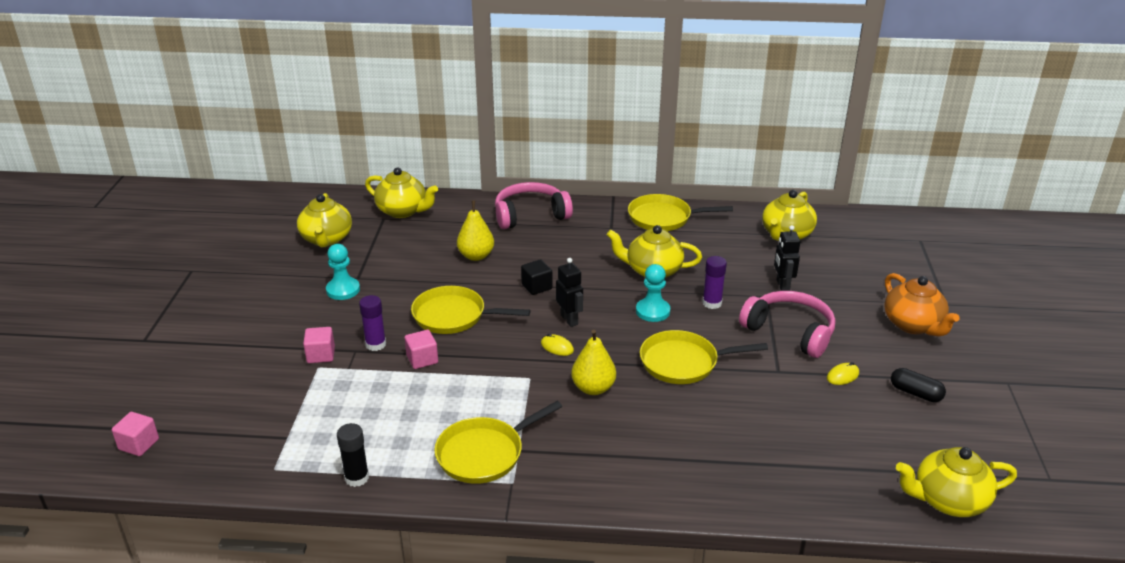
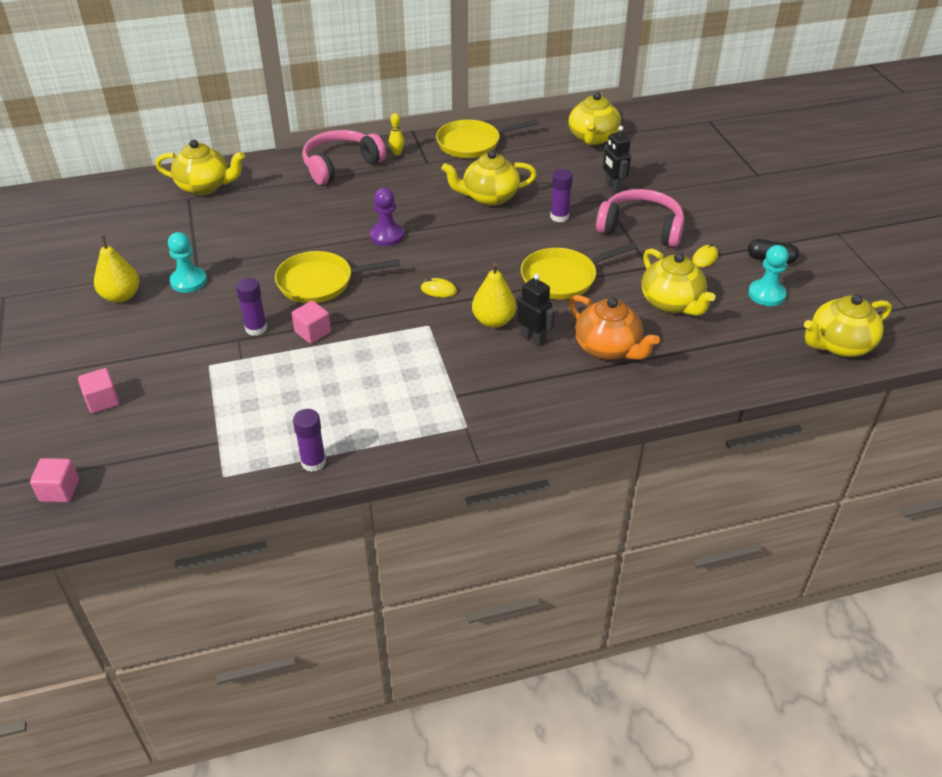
camera: 20 degrees left, 10 degrees up
(321, 355) = (204, 352): pink cube -> pink cube (102, 401)
(326, 239) = (138, 232): yellow teapot -> yellow teapot (672, 303)
(357, 478) = (313, 462): black glue stick -> purple glue stick
(476, 256) = (309, 217): yellow pear -> yellow pear (121, 296)
(484, 453) = (425, 407): yellow pan -> none
(537, 287) = (387, 236): black cube -> purple pawn
(569, 320) = (436, 261): black robot -> black robot (533, 338)
(587, 214) = (397, 153): none -> yellow bowling pin
(652, 311) = (509, 236): turquoise pawn -> turquoise pawn (766, 294)
(913, 325) = (740, 199): orange teapot -> orange teapot (608, 348)

